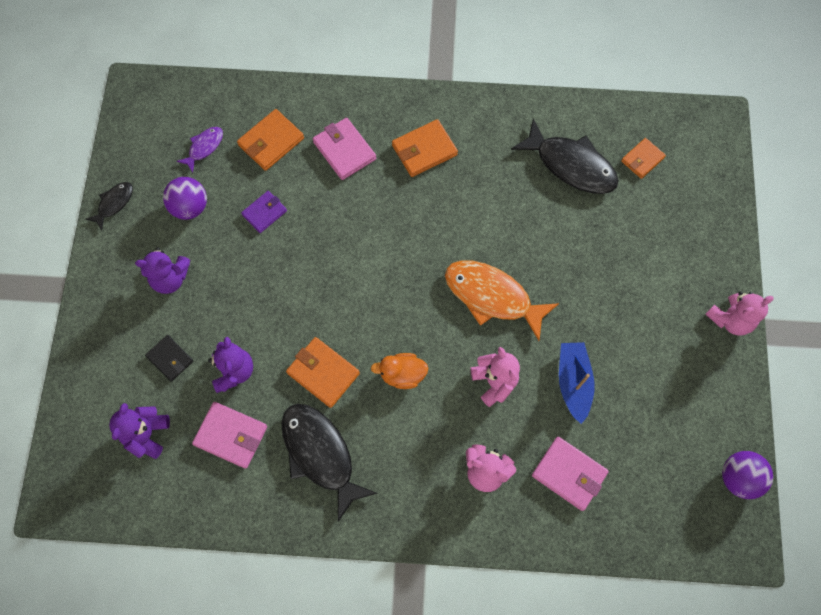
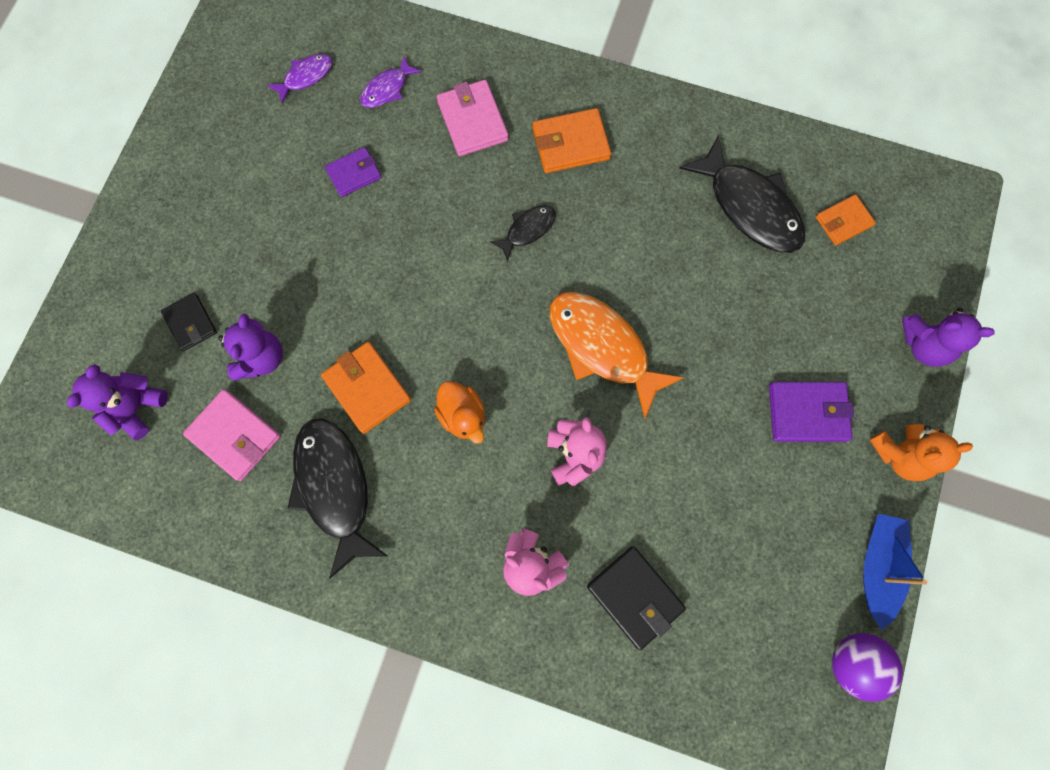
camera: 15 degrees right, 5 degrees up
(114, 203) = (180, 119): black fish -> black fish (527, 230)
(170, 278) = (219, 226): purple teddy bear -> purple teddy bear (924, 345)
(190, 207) = (268, 145): purple ball -> none
(271, 142) = (387, 89): orange wallet -> purple fish
(402, 374) = (463, 415): orange duck -> orange duck turned 135 degrees counterclockwise
(569, 474) = (635, 597): pink wallet -> black wallet
(573, 382) = (673, 482): blue boat -> blue boat (878, 567)
(655, 306) = (807, 412): none -> purple wallet
(730, 319) = (900, 455): pink teddy bear -> orange teddy bear

